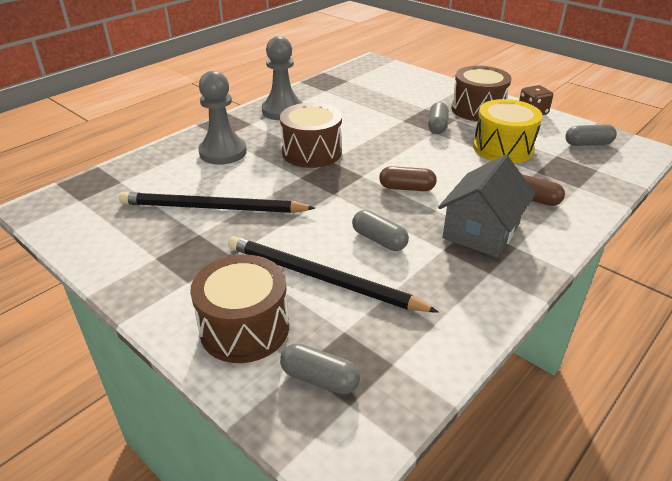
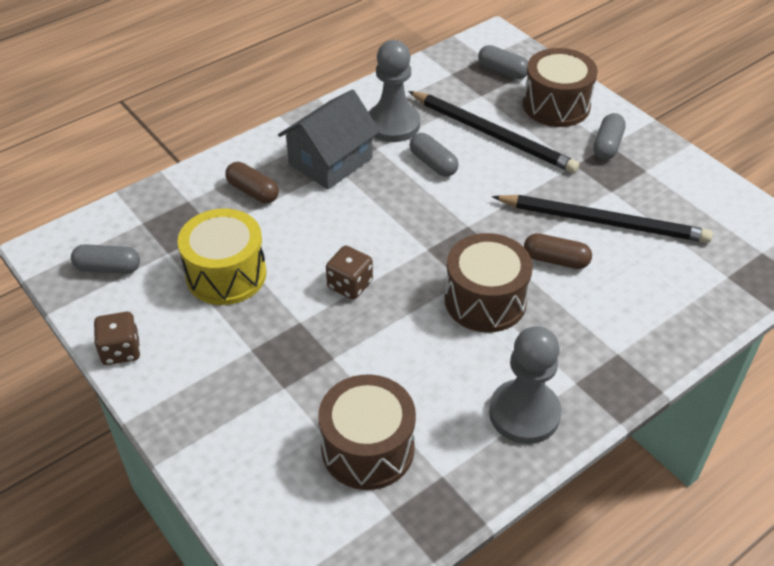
camera: 170 degrees left, 10 degrees up
(223, 152) = (608, 316): grey pawn -> grey pawn (393, 124)
(406, 188) = (381, 223): brown capsule -> brown capsule (556, 260)
(411, 151) = (350, 285): none -> brown dice
(437, 126) = (288, 335): grey capsule -> grey capsule (607, 145)
(477, 109) = (200, 371): brown drum -> brown drum (368, 448)

